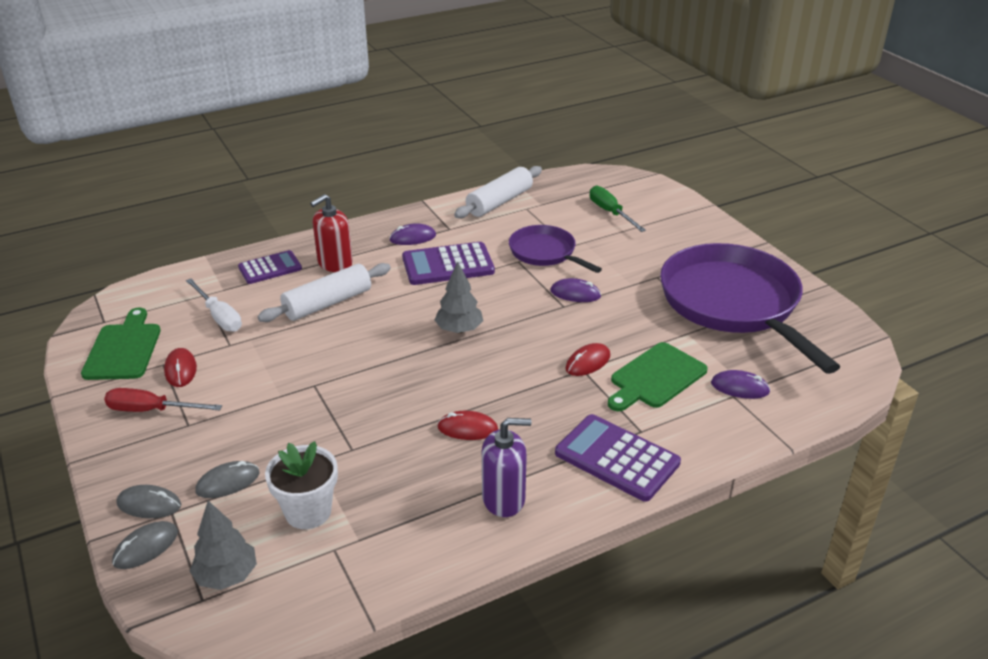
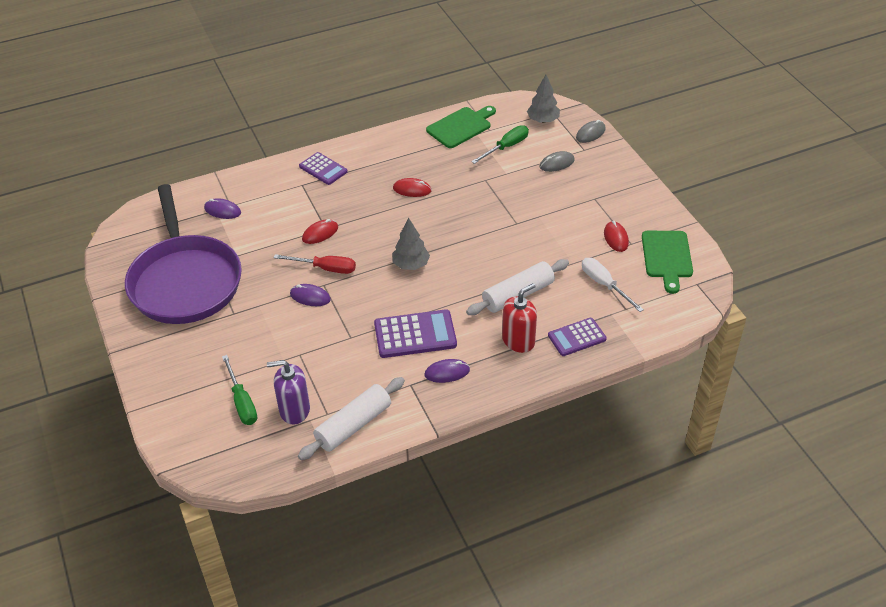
camera: 175 degrees left, 10 degrees up
(149, 504) = (598, 153): grey mouse -> none
(151, 410) = (623, 209): red screwdriver -> red screwdriver (325, 268)
(308, 512) = (506, 147): white flower pot -> green screwdriver
(503, 499) = (395, 150): purple soap dispenser -> purple soap dispenser (294, 410)
(545, 253) = (323, 346): purple pan -> none
(617, 458) = (323, 169): purple calculator -> purple calculator, size x0.66
(655, 377) = (276, 220): green cutting board -> green cutting board (461, 127)

